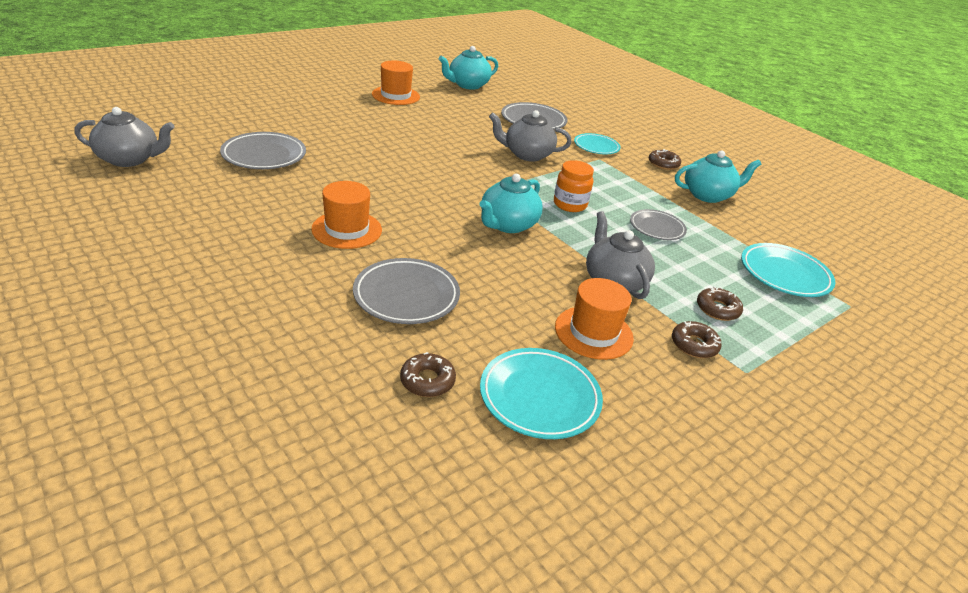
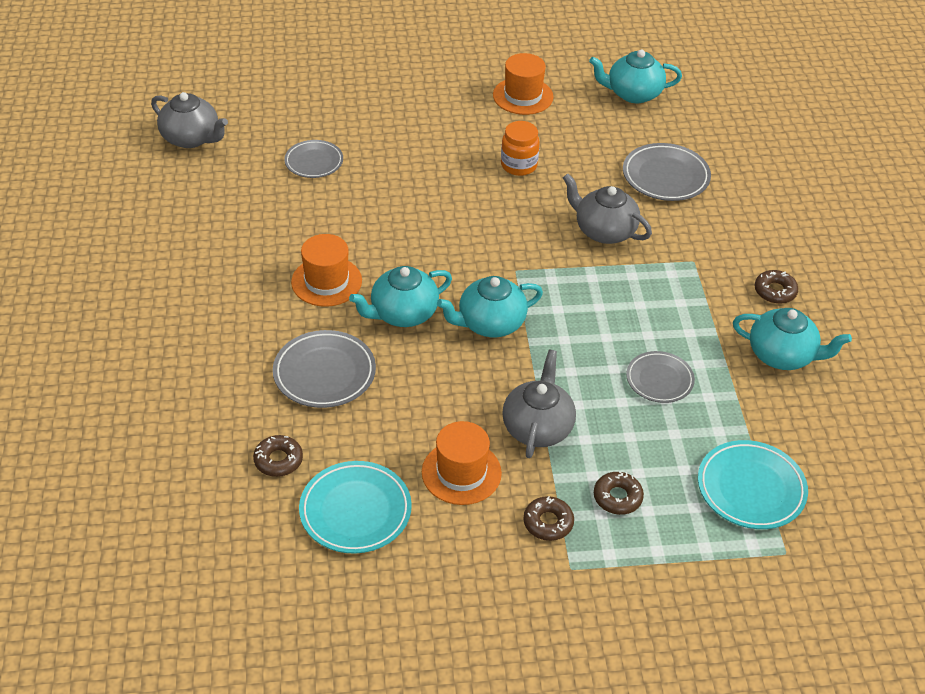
camera: 35 degrees right, 10 degrees up
(264, 155) = (314, 162): grey plate -> grey plate, size x0.67
(433, 235) = (403, 313): none -> turquoise teapot
(570, 204) = (586, 318): orange jar -> orange jar (519, 165)
(596, 147) = (709, 240): turquoise plate -> none

